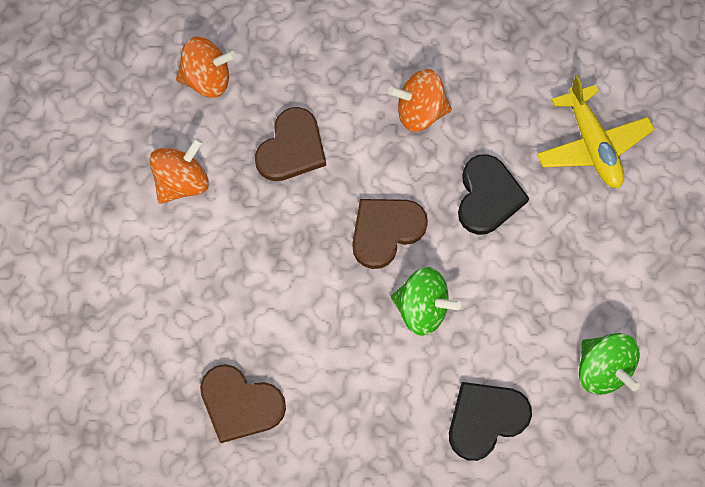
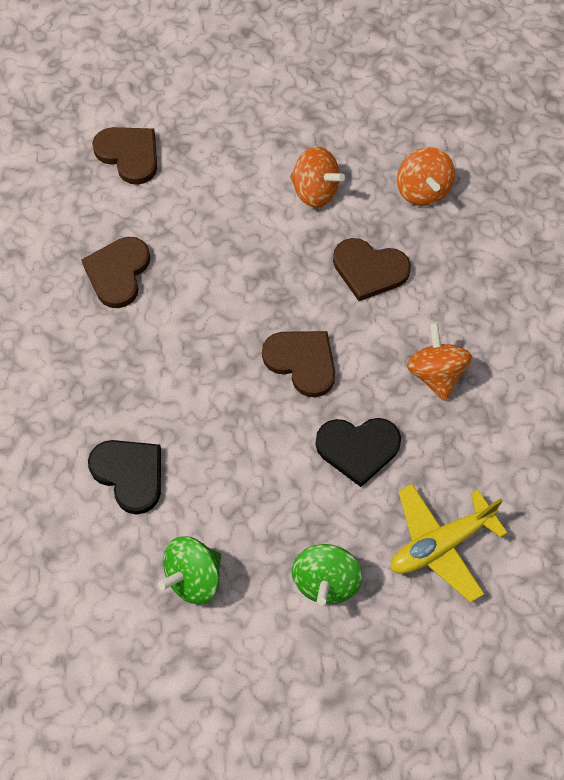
camera: 80 degrees right, 5 degrees down
(81, 373) = (129, 155): none -> brown heart
(422, 309) = (229, 404): green spinning top -> green spinning top (325, 581)

